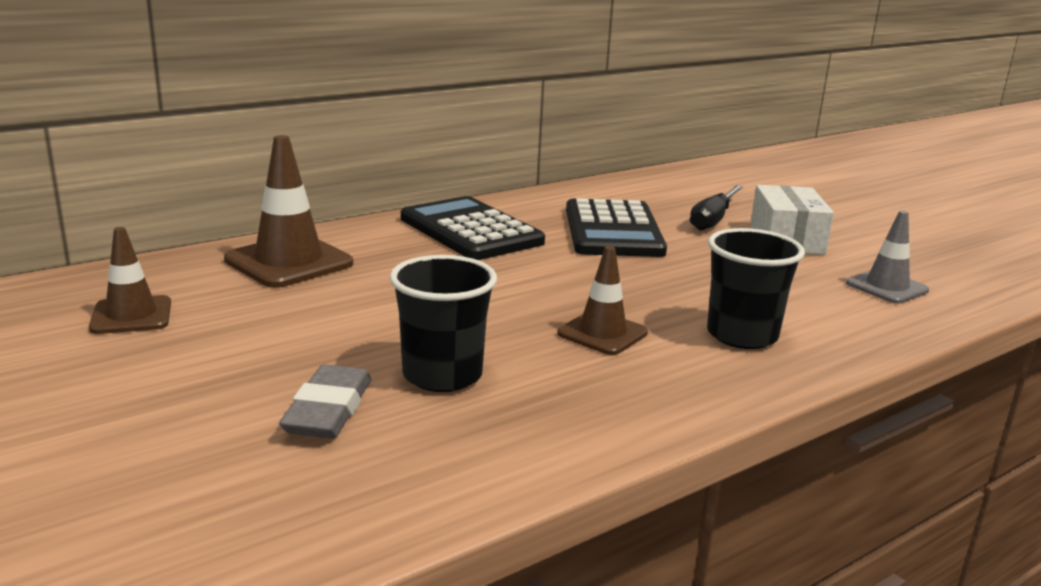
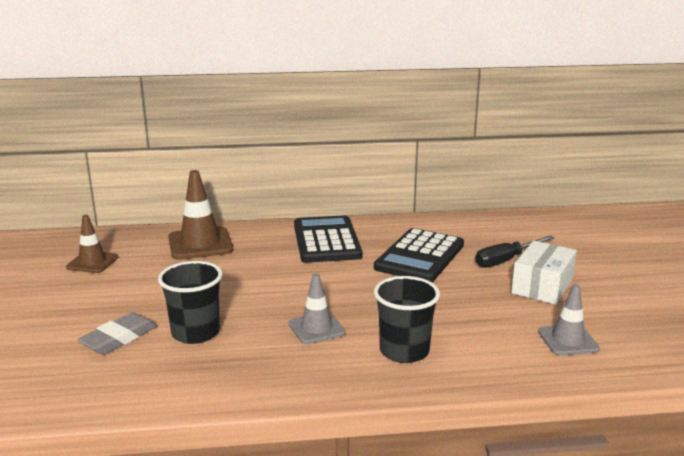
camera: 30 degrees right, 0 degrees up
(602, 333) = (316, 328): brown traffic cone -> grey traffic cone

